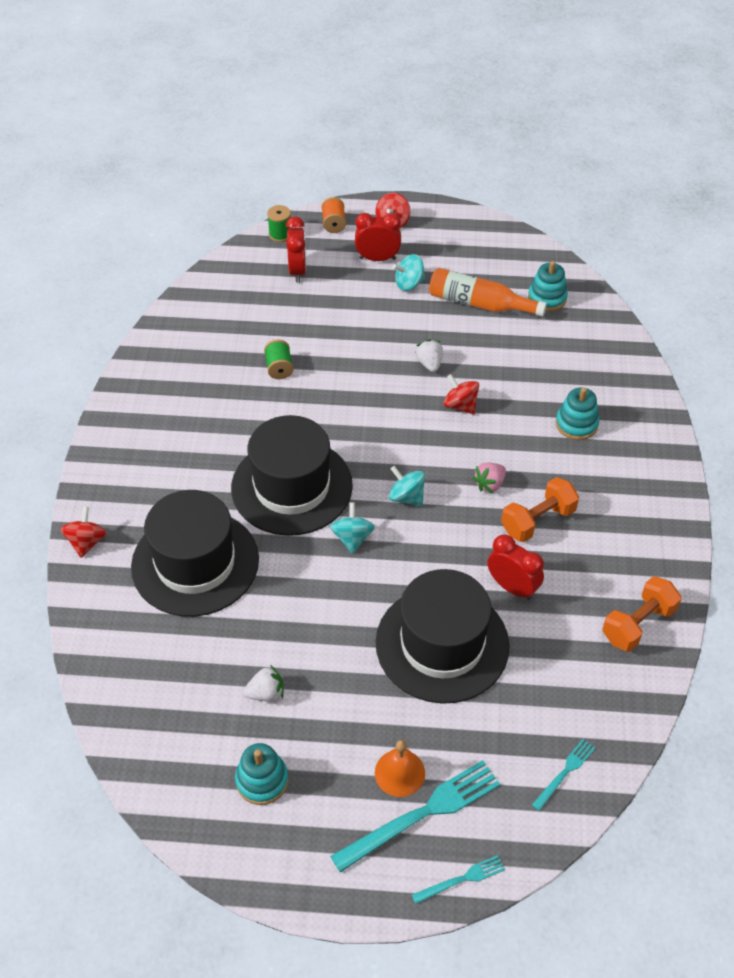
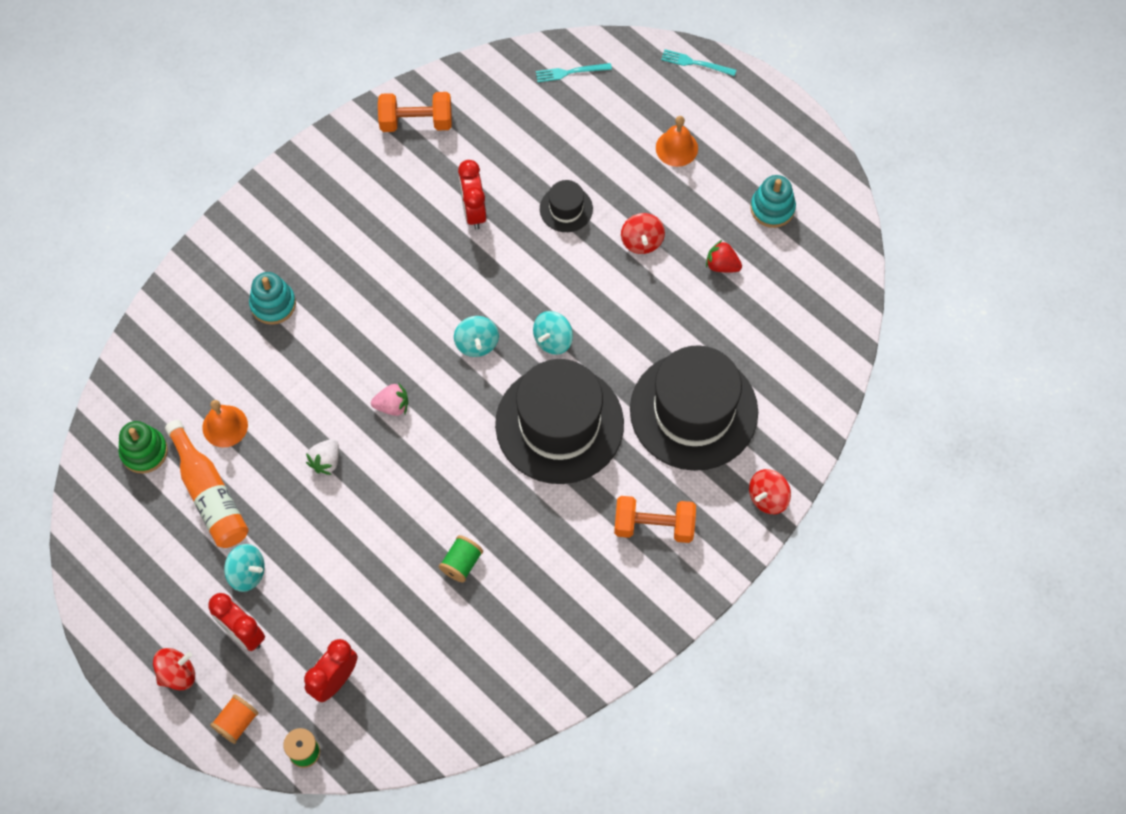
camera: 140 degrees left, 15 degrees up
(266, 693) = (722, 265): white strawberry -> red strawberry
(422, 814) = (685, 114): turquoise fork -> none
(442, 644) = (566, 209): black hat -> black hat, size x0.44
(460, 405) = (345, 396): red spinning top -> red spinning top (642, 241)
(489, 484) = (401, 305): pink strawberry -> pink strawberry (392, 406)
(516, 340) = (225, 426): none -> orange bell
(537, 521) = (398, 247): orange dumbbell -> orange dumbbell (654, 526)
(547, 298) = (144, 451): turquoise stacking toy -> green stacking toy

